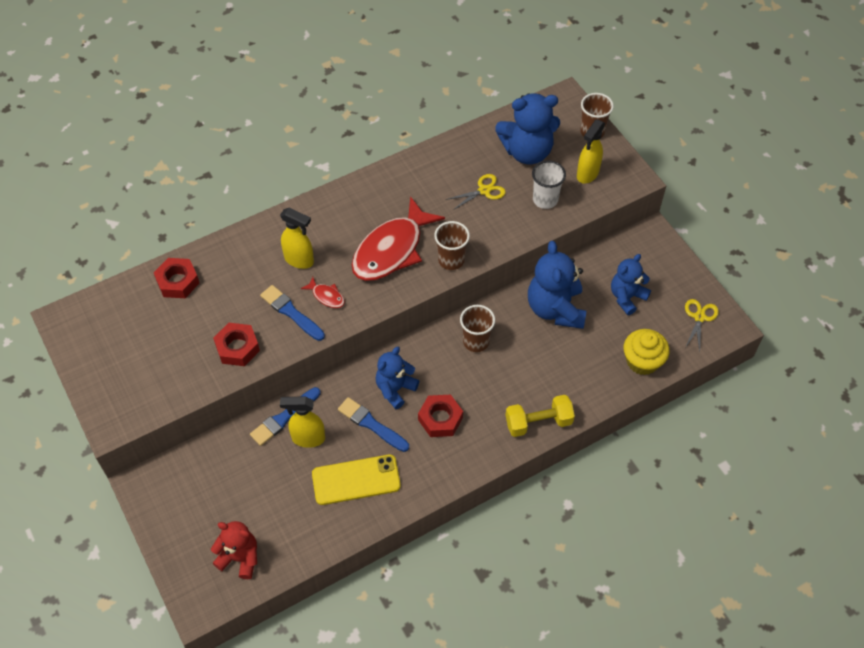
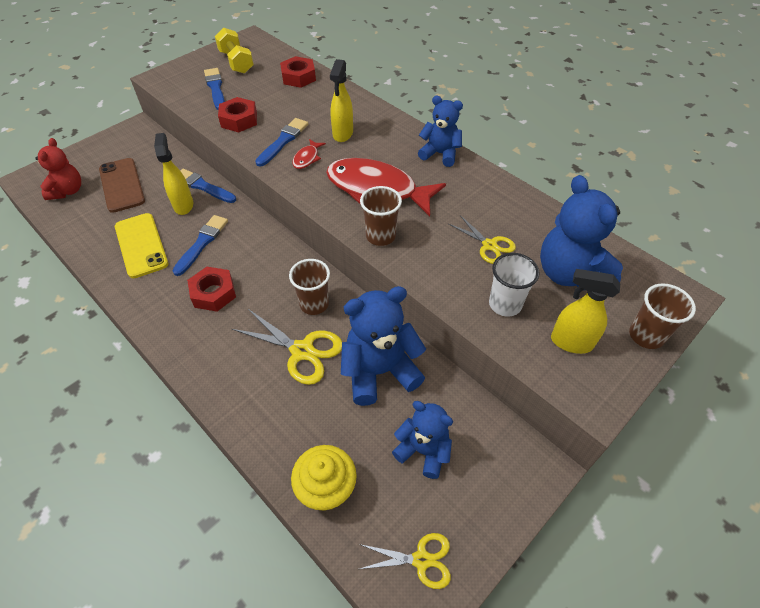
camera: 75 degrees right, 5 degrees down
(164, 365) = (215, 88): none -> blue brush
(251, 499) = (122, 185): none -> brown phone
(395, 389) = (244, 252): blue teddy bear -> blue teddy bear (440, 154)
(523, 358) = (302, 351): none -> yellow scissors
(538, 422) = (218, 382): yellow dumbbell -> yellow dumbbell (236, 62)

